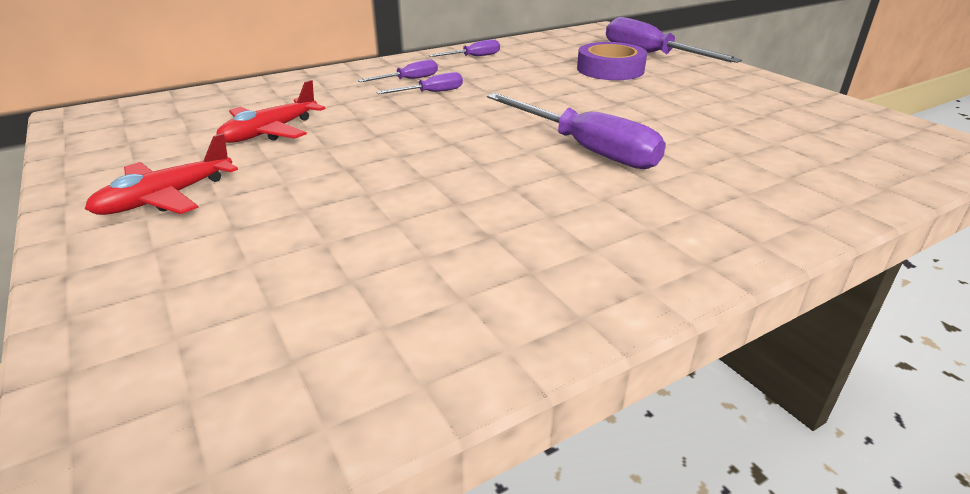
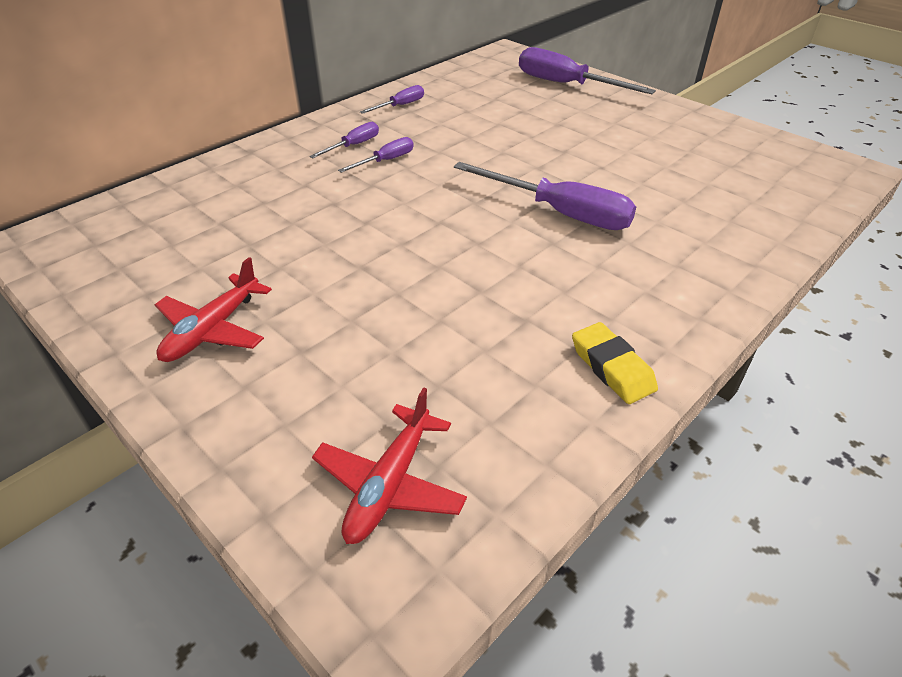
camera: 15 degrees left, 10 degrees up
(270, 132) = (258, 234): red plane -> red plane (389, 484)
(565, 296) = (612, 367): none -> yellow eraser
(610, 69) = (537, 109): purple tape -> none

